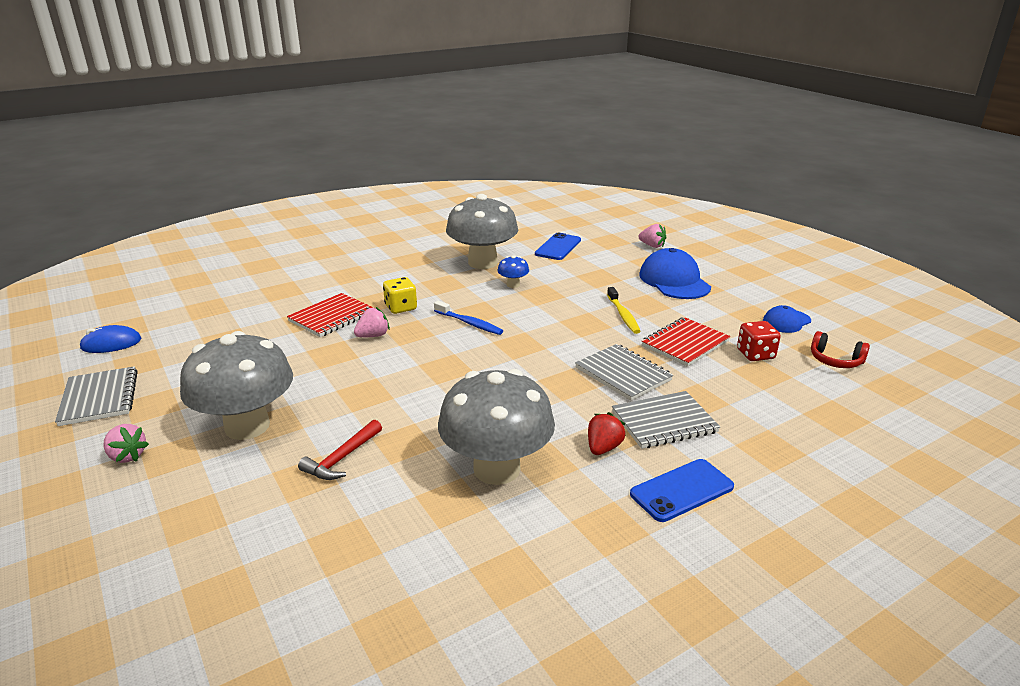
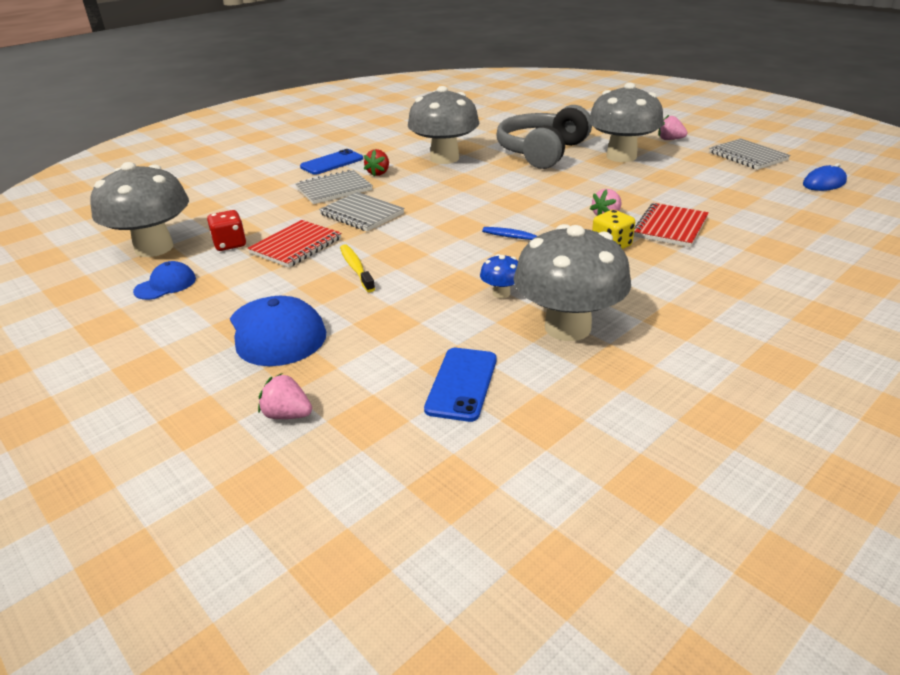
camera: 170 degrees right, 5 degrees up
(342, 458) = (542, 152): red hammer -> grey headphones
(835, 360) = (154, 248): red headphones -> grey mushroom

